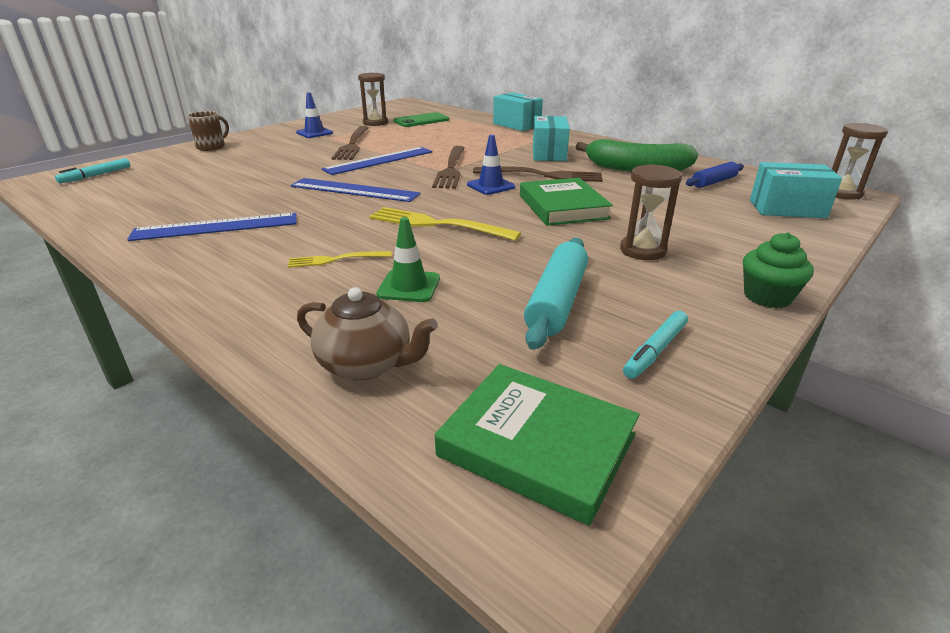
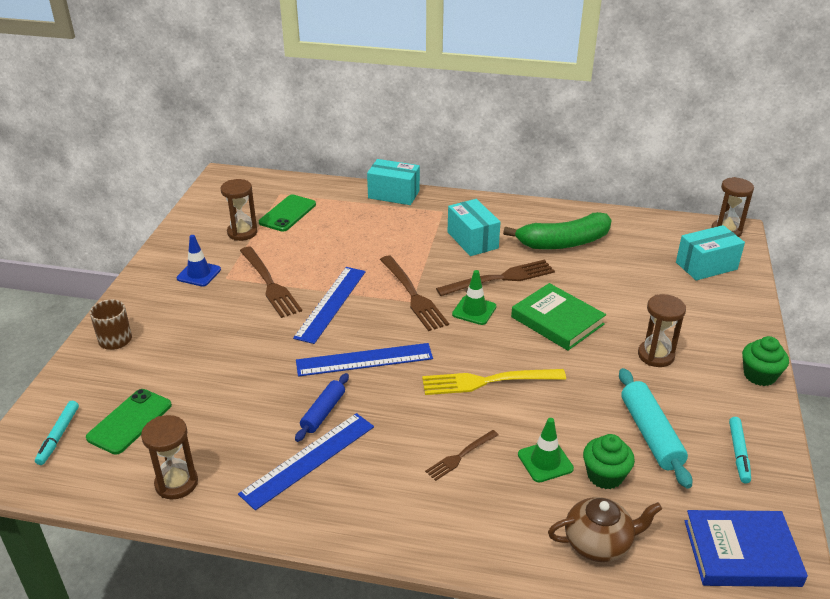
camera: 30 degrees left, 5 degrees up
(111, 213) = (176, 483): none -> brown hourglass
(146, 180) = (129, 421): none -> green phone
(335, 260) = (460, 456): yellow fork -> brown fork
(456, 315) = (605, 476): none -> green cupcake
(491, 186) = (474, 310): blue traffic cone -> green traffic cone
(537, 445) = (741, 553): green book -> blue book
(713, 182) = (634, 244): blue rolling pin -> blue rolling pin (323, 412)

